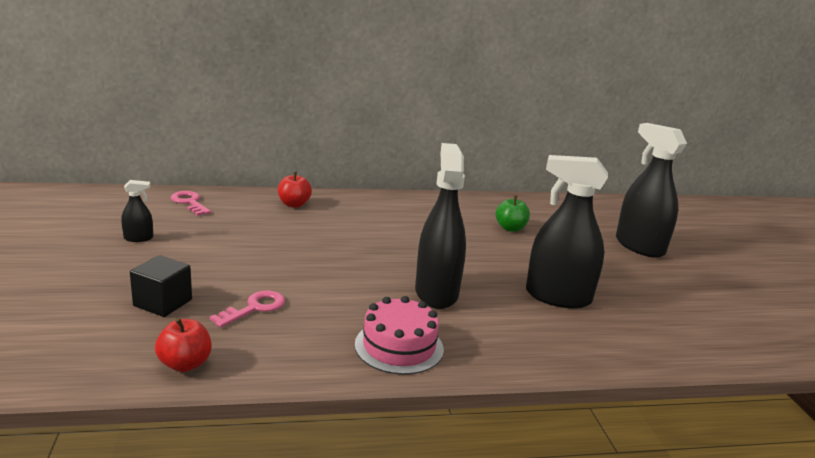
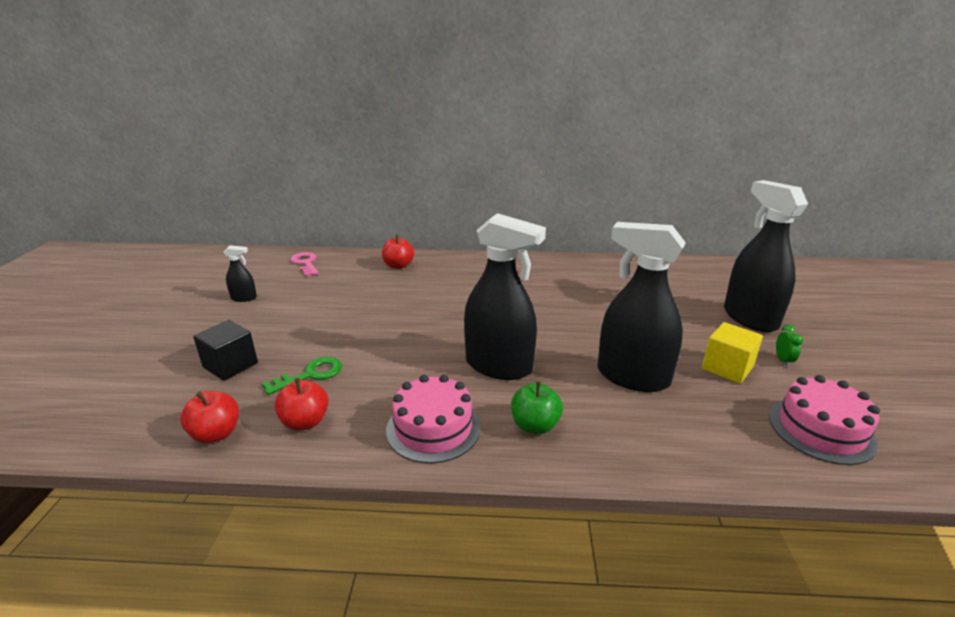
camera: 15 degrees right, 5 degrees up
(254, 308) = (310, 375): pink key -> green key
(272, 348) = (305, 422): none -> red apple
(436, 293) = (498, 366): black spray bottle -> black spray bottle turned 105 degrees clockwise
(510, 228) = (607, 294): green apple -> green apple (535, 425)
(633, 287) = (727, 368): none -> yellow cube
(675, 279) = (783, 360): none -> green clock
(716, 329) = (821, 429): none -> pink cake

